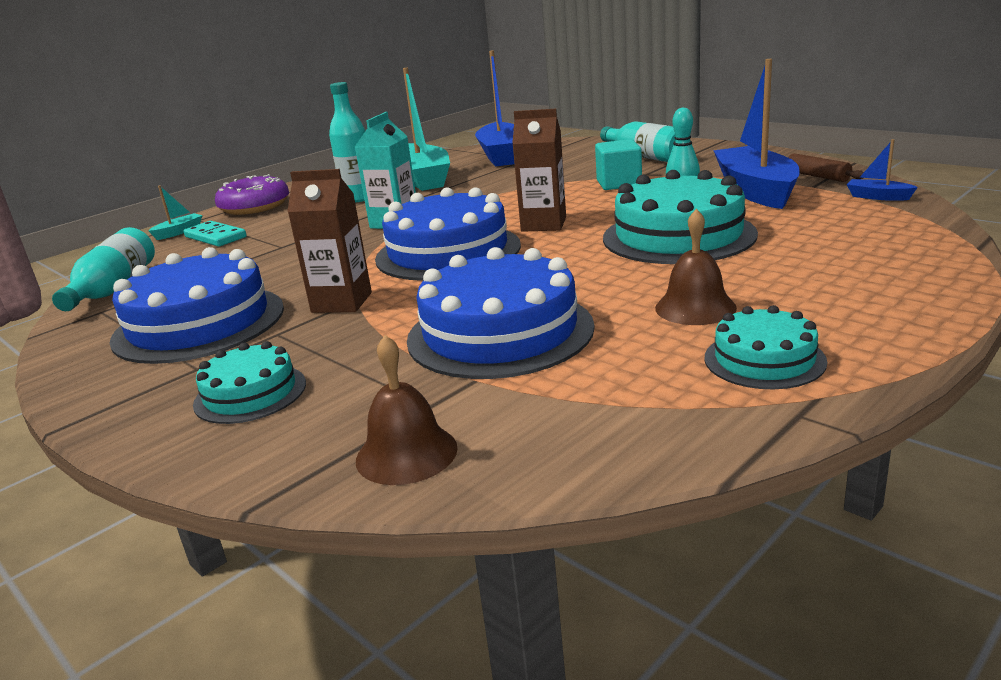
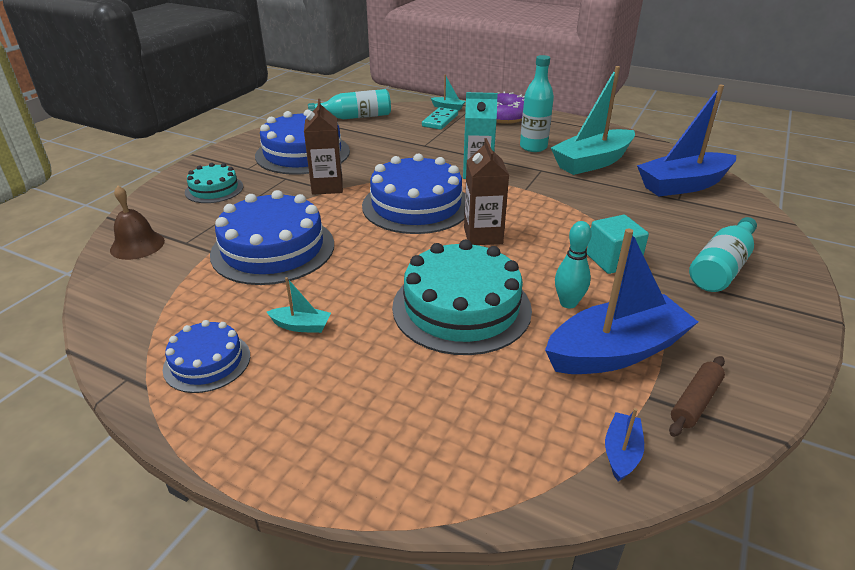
camera: 70 degrees right, 10 degrees up
(695, 307) = (301, 326): brown bell -> turquoise boat
(764, 359) = (207, 362): turquoise cake -> blue cake

